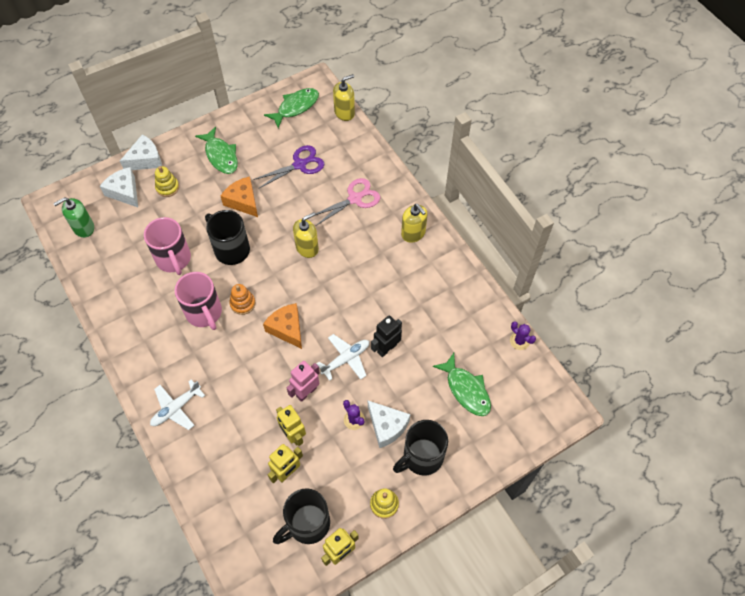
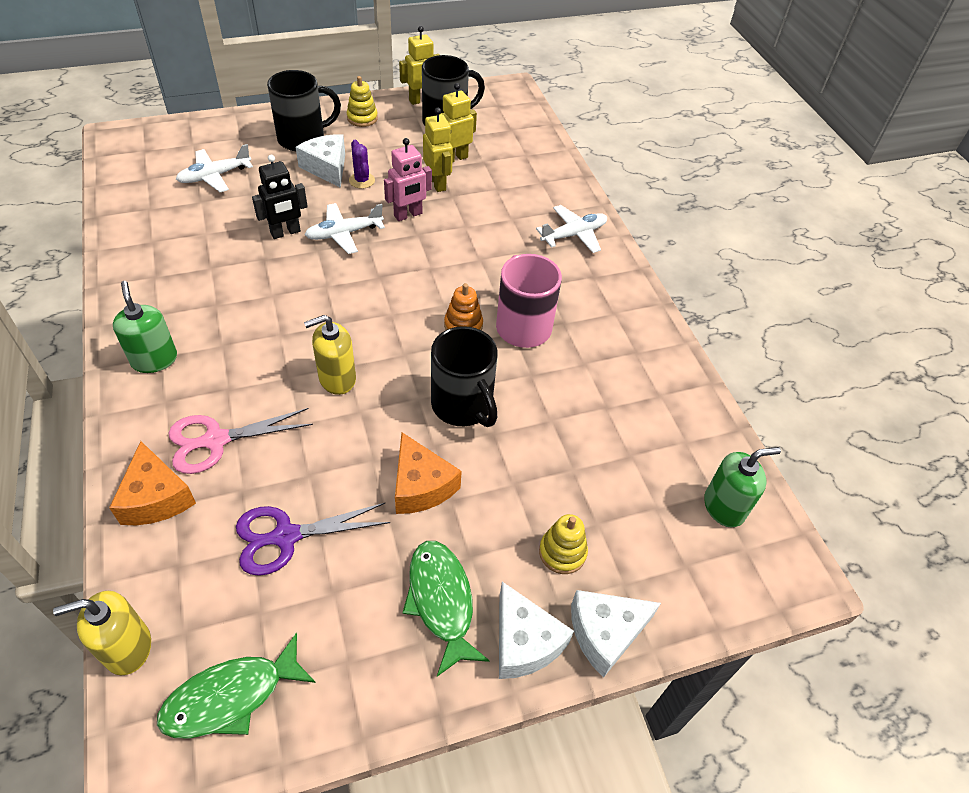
camera: 170 degrees left, 10 degrees down
(124, 192) = (649, 564): white cheese -> white cheese (524, 642)
(174, 259) = (561, 412): pink mug -> none
(287, 329) = (409, 281): orange cheese -> orange cheese (156, 497)
(413, 233) = (154, 359): yellow soap dispenser -> green soap dispenser
(466, 390) = (214, 176): green fish -> white plane
(519, 341) = (111, 203): purple cactus -> none

